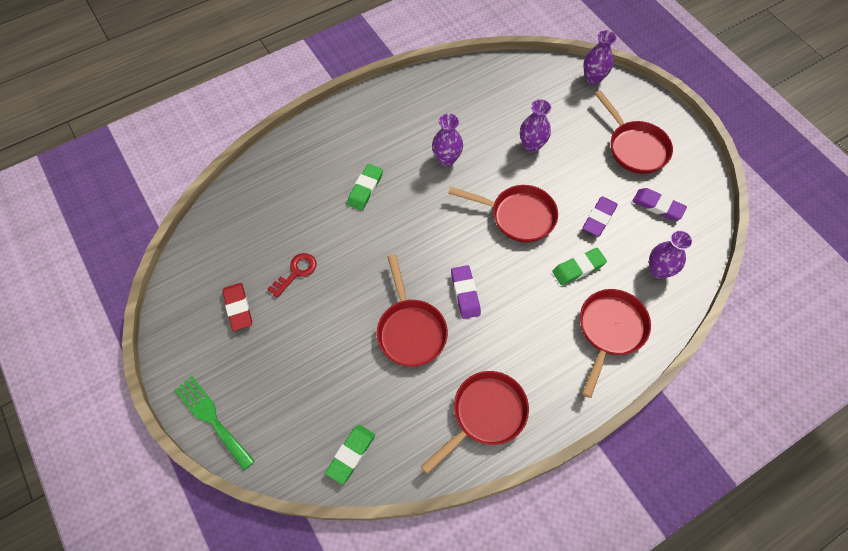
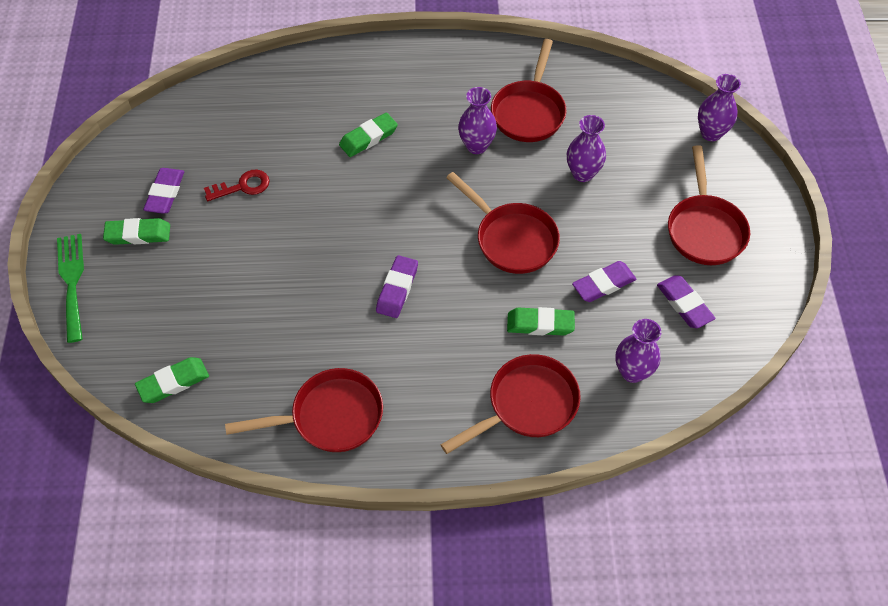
camera: 30 degrees right, 5 degrees down
(238, 308) = (165, 193): red eraser -> purple eraser
(239, 352) = (138, 234): none -> green eraser
(410, 330) = (315, 296): red pan -> red pan (529, 112)

